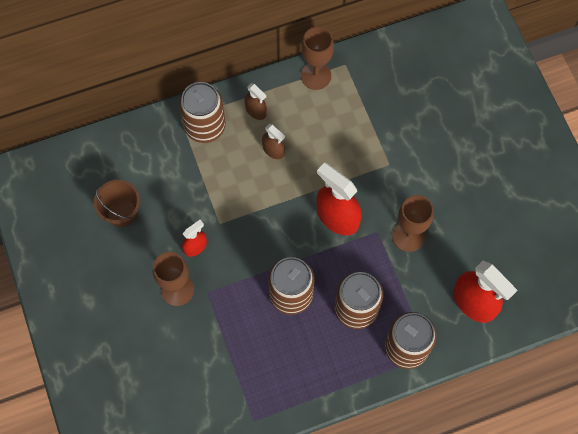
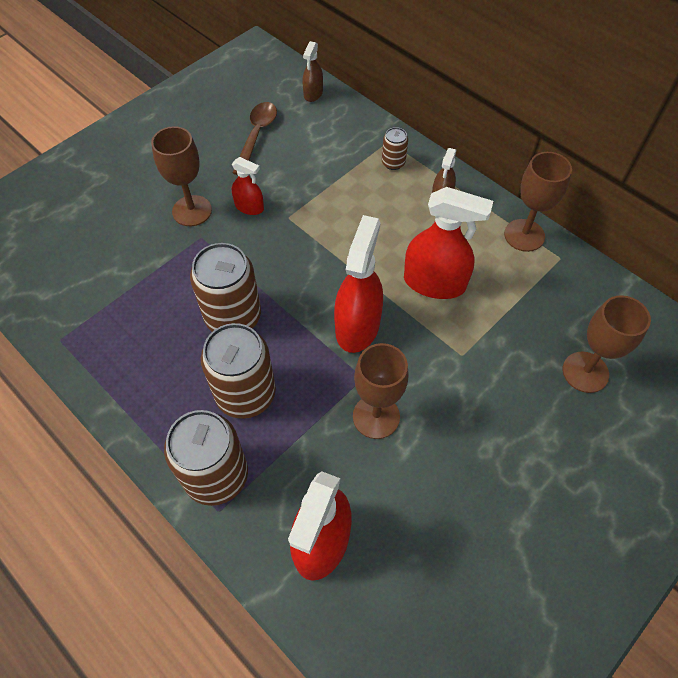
camera: 65 degrees right, 10 degrees down
(122, 212) = (257, 135): brown bucket -> brown spoon
(205, 126) = (393, 163): brown can -> brown can, size x0.49
(273, 150) = (404, 231): brown spray bottle -> brown spray bottle (313, 93)
(326, 152) = (434, 283): none -> red spray bottle
(433, 100) = (585, 372): none -> brown goblet

